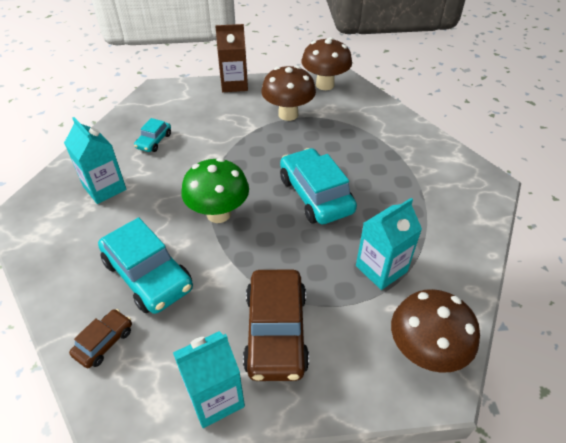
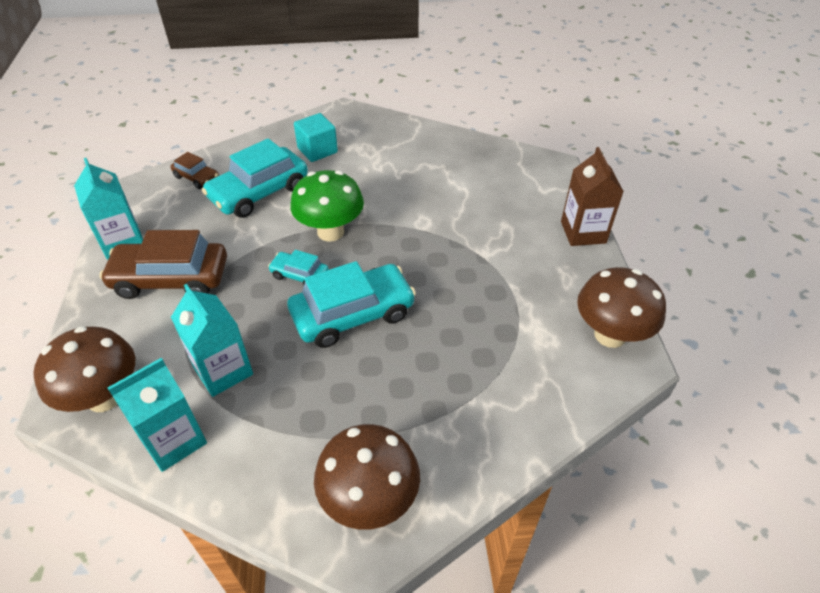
camera: 90 degrees right, 0 degrees up
(86, 232) = (317, 150): none -> turquoise cube
(105, 188) = (375, 152): turquoise carton -> turquoise carton (174, 440)
(154, 141) = (451, 174): turquoise car -> turquoise car (299, 275)
(288, 114) = (520, 289): brown mushroom -> brown mushroom (369, 500)

